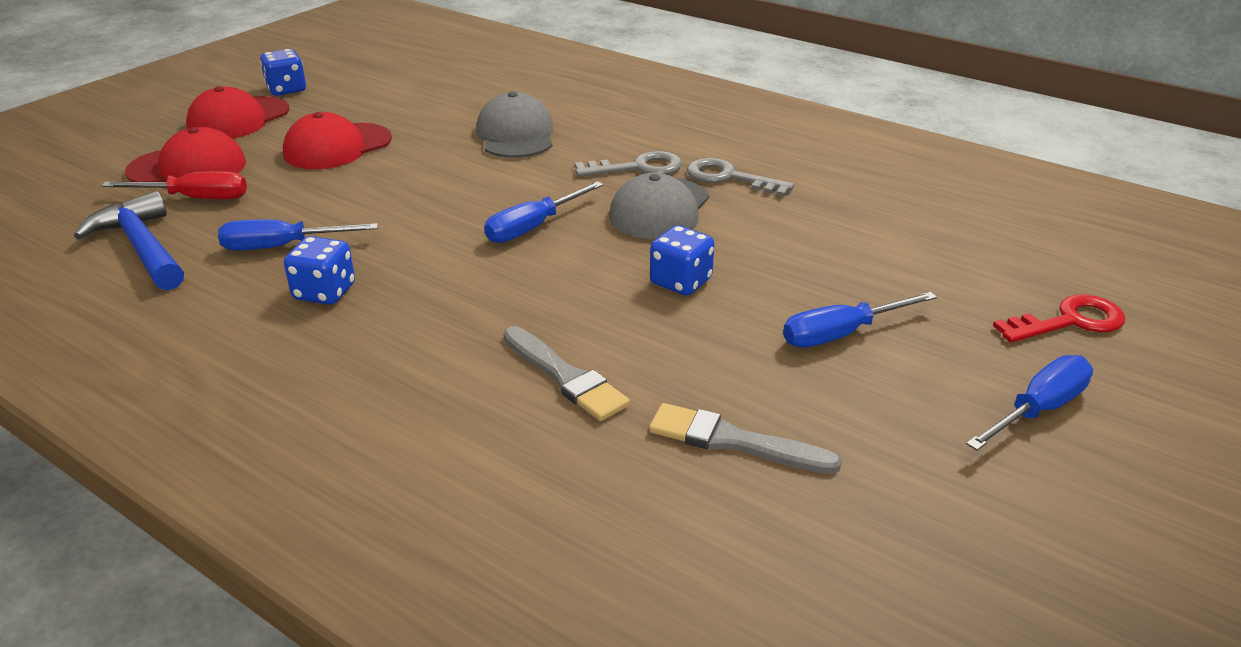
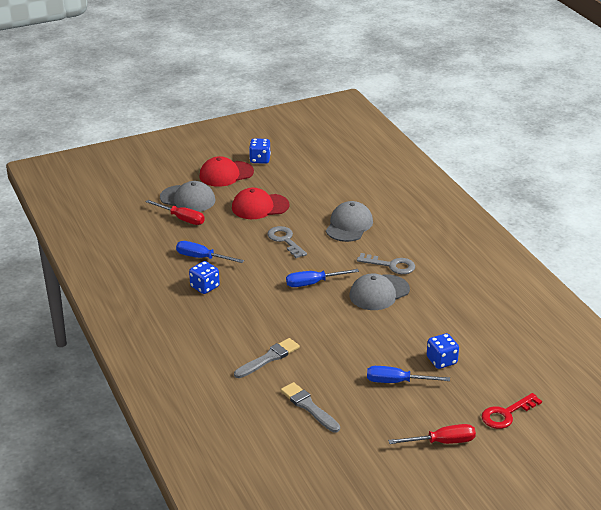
camera: 30 degrees right, 0 degrees up
(142, 247) = (148, 239): blue hammer -> none
(187, 168) = (188, 199): red cap -> grey cap
(565, 377) = (269, 358): grey brush -> grey brush turned 120 degrees counterclockwise
(680, 282) = (353, 333): blue dice -> blue dice (441, 361)
(729, 178) = (430, 286): grey key -> grey key (285, 240)
(1038, 409) = (442, 442): blue screwdriver -> red screwdriver
(1069, 321) = (506, 414): red key -> red key turned 135 degrees clockwise

